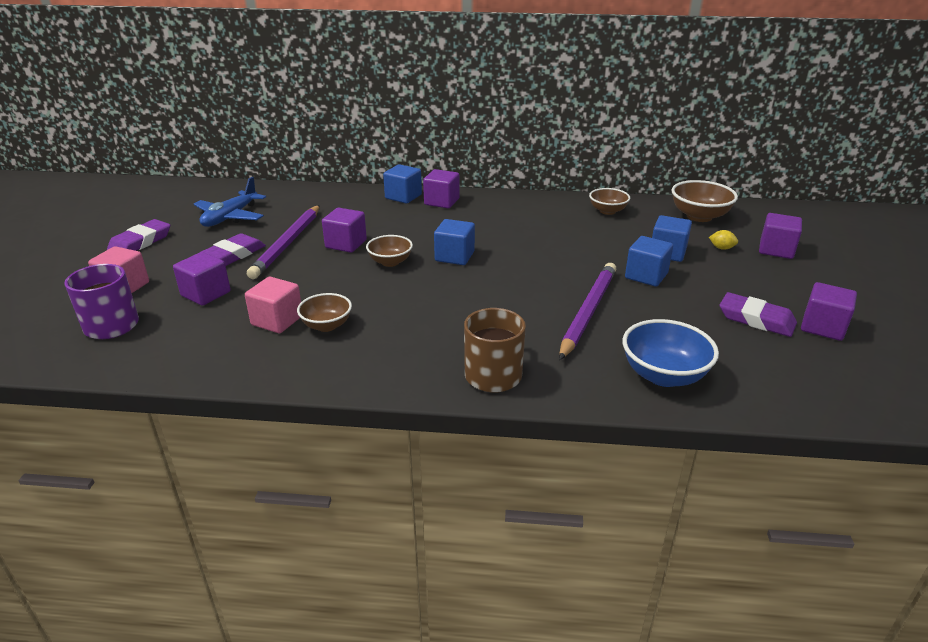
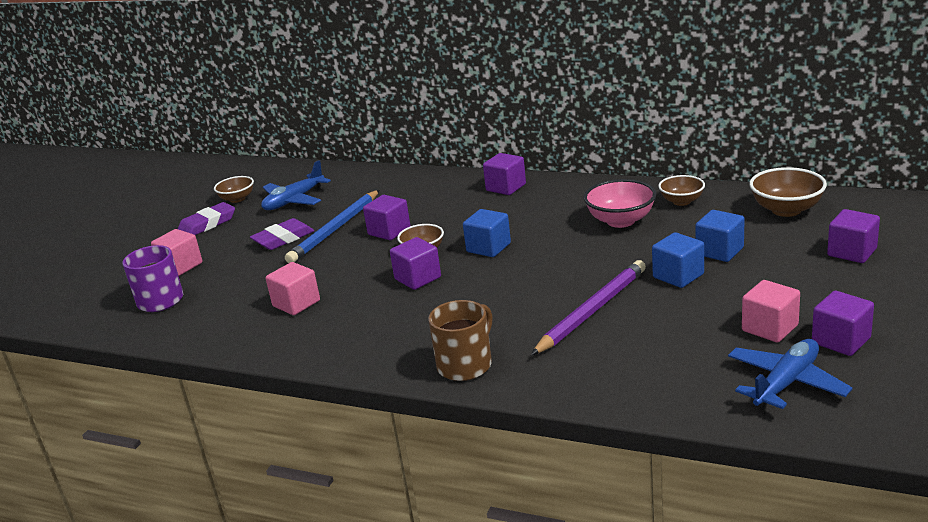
camera: 20 degrees right, 5 degrees down
(206, 294) = (245, 276): purple cube -> purple cube (418, 278)
(287, 243) = (335, 229): purple pencil -> blue pencil
(326, 325) = (337, 310): brown bowl -> brown bowl (237, 199)
(403, 196) = (469, 181): blue cube -> none
(564, 229) = (620, 221): none -> pink bowl
(663, 375) = (630, 377): blue bowl -> none
(721, 248) = (786, 248): yellow lemon -> none
(756, 319) = (770, 328): purple eraser -> pink cube
(805, 370) = (786, 383): none -> blue plane

